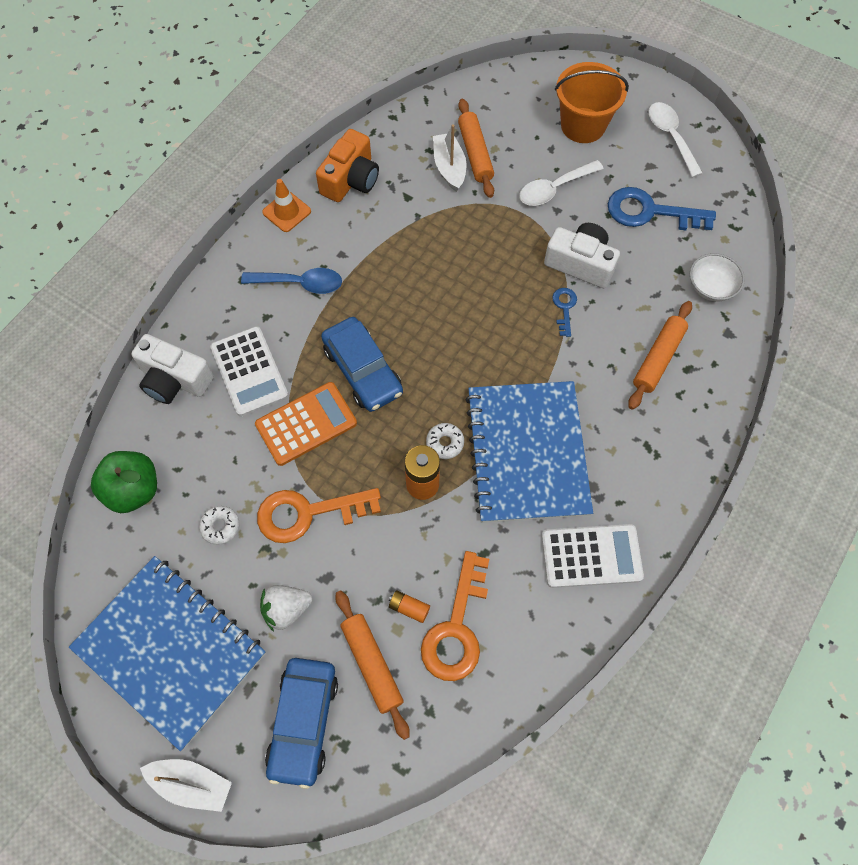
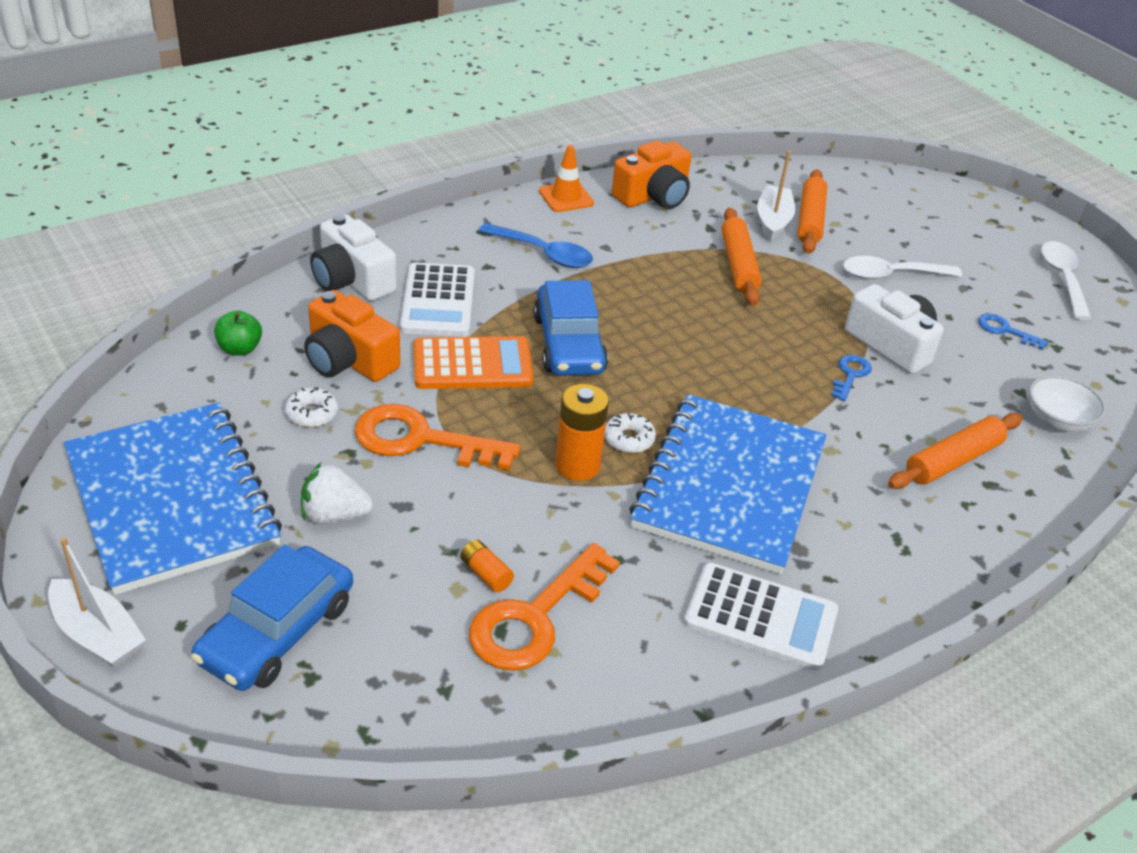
camera: 20 degrees right, 25 degrees down
(133, 490) = (240, 349): green apple -> green apple, size x0.59
(217, 462) = (349, 360): none -> orange camera
(372, 664) = (402, 610): orange rolling pin -> orange rolling pin (739, 265)
(583, 125) = (954, 237): orange bucket -> none
(650, 212) = (1005, 330): blue key -> blue key, size x0.50

